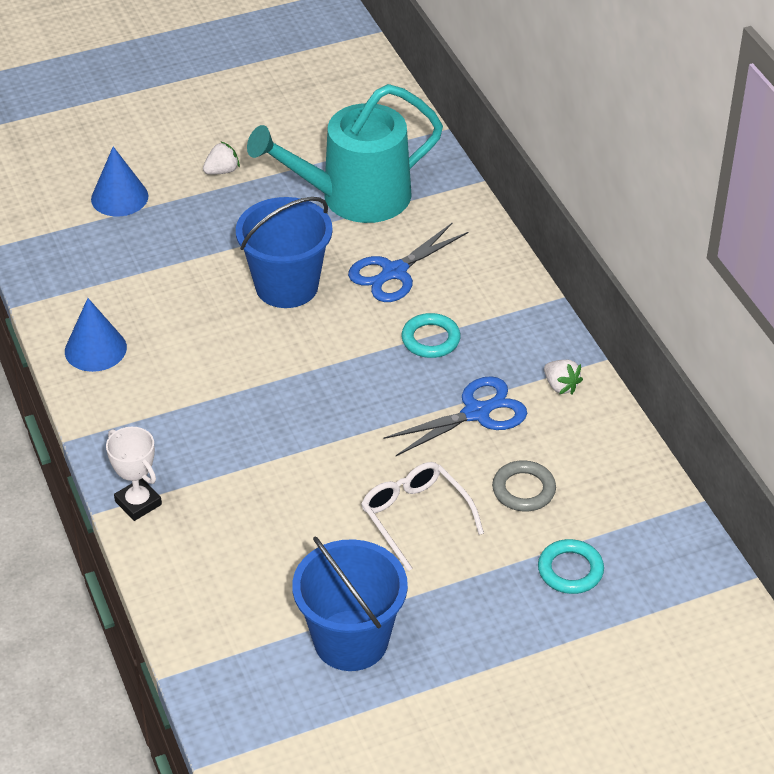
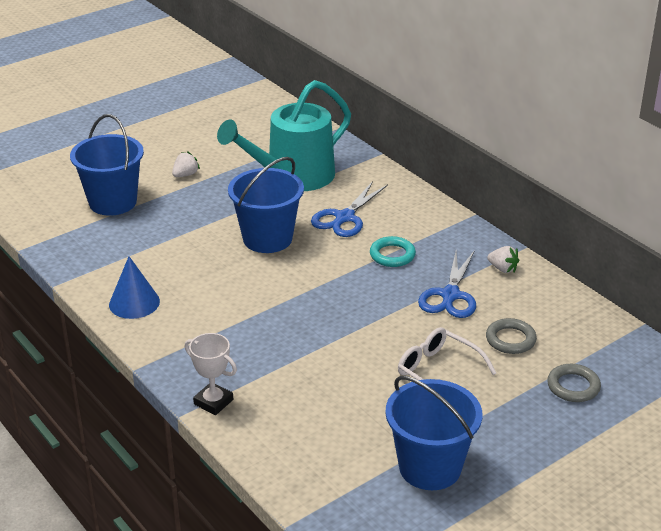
camera: 15 degrees left, 10 degrees down
(119, 197) = (113, 202): blue cone -> blue bucket
(477, 412) = (450, 296): blue scissors -> blue scissors turned 150 degrees clockwise
(570, 570) = (573, 386): turquoise ring -> grey ring

